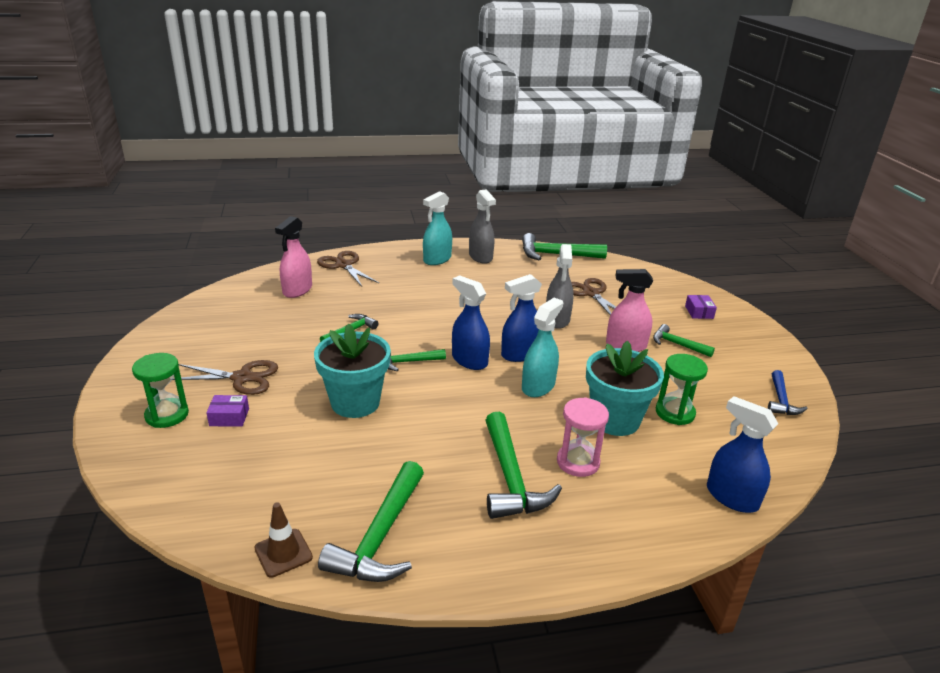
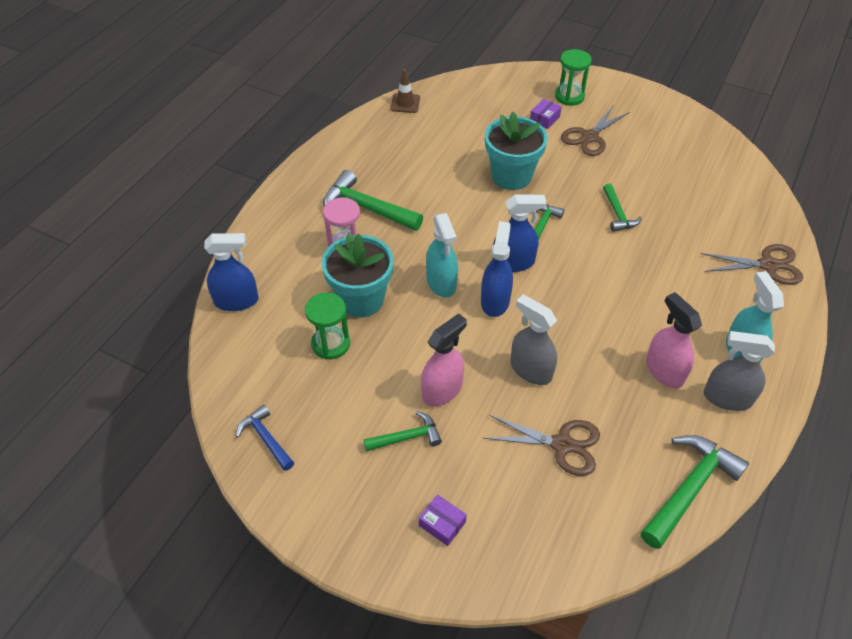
camera: 130 degrees right, 20 degrees up
(297, 290) = (724, 211): pink spray bottle -> pink spray bottle (664, 371)
(380, 537) = (380, 137): green hammer -> none

